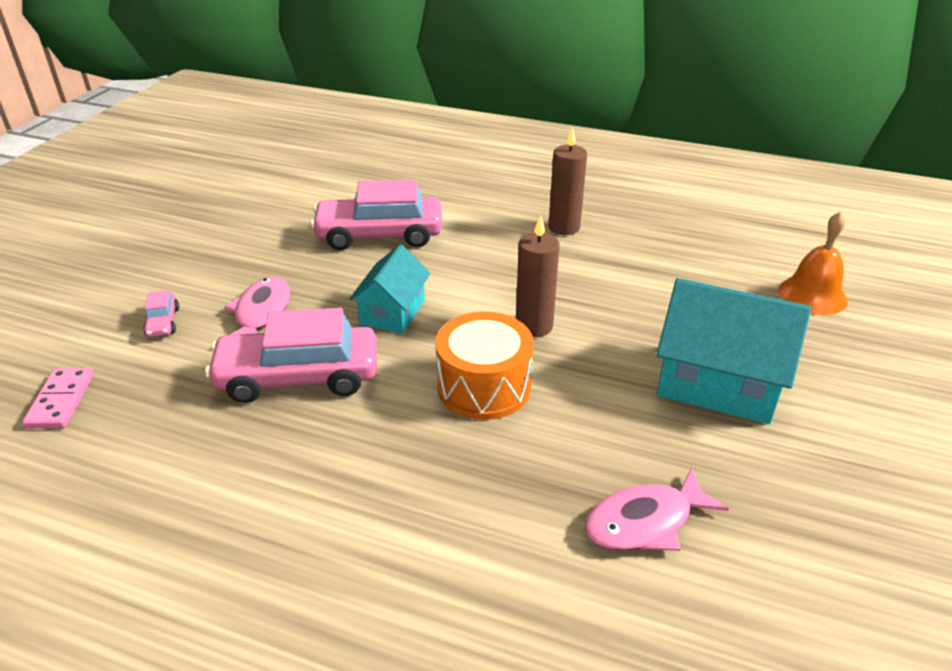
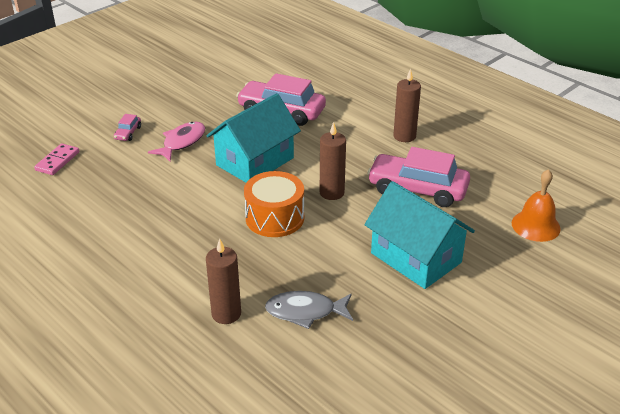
camera: 25 degrees right, 0 degrees up
(298, 377) = (179, 183): pink car -> pink car (417, 189)
(392, 312) = (255, 161): turquoise house -> turquoise house, size x1.63
(530, 574) = (226, 314): none -> brown candle
(645, 522) = (305, 312): pink fish -> grey fish

